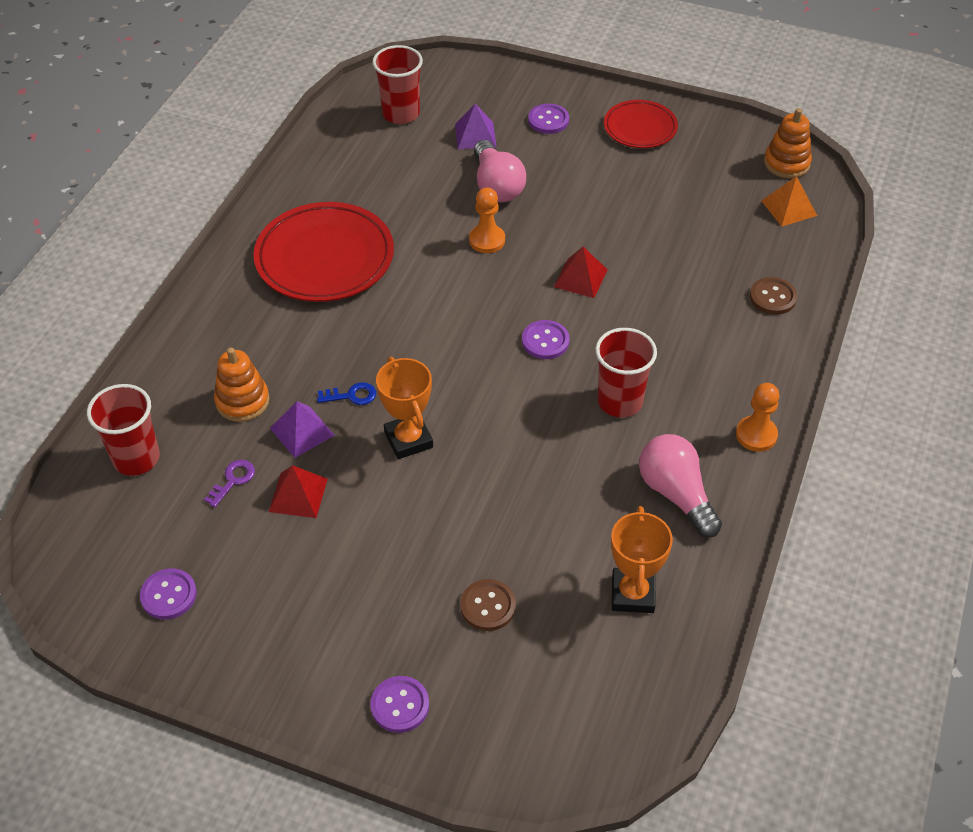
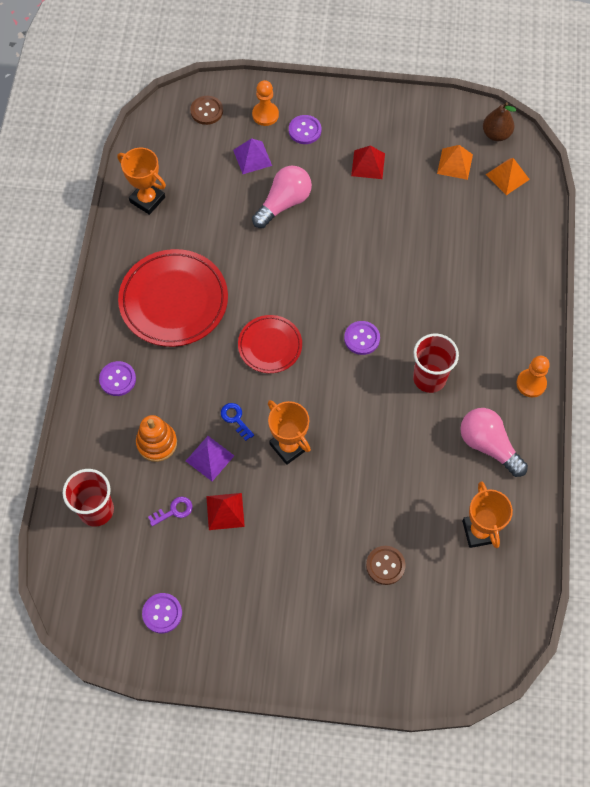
camera: 15 degrees left, 15 degrees up
(233, 480) = (174, 511): purple key -> purple key turned 45 degrees clockwise
(334, 154) = (147, 200): none -> orange trophy
(351, 395) = (235, 419): blue key -> blue key turned 105 degrees counterclockwise
(400, 705) = (349, 654): purple button -> purple button (117, 379)
(401, 114) = (187, 148): red cup -> none
(487, 240) = (292, 257): orange pawn -> orange pawn (265, 115)
(496, 186) = (283, 203): pink light bulb -> pink light bulb turned 105 degrees counterclockwise
(580, 278) = (371, 276): red pyramid -> red pyramid (368, 164)
(640, 128) = (377, 123): red plate -> red plate (270, 346)
(724, 183) = (454, 164): none -> orange pyramid
(772, 297) = (515, 262): brown button -> brown button (206, 111)
(786, 163) = (496, 134): orange stacking toy -> brown pear

